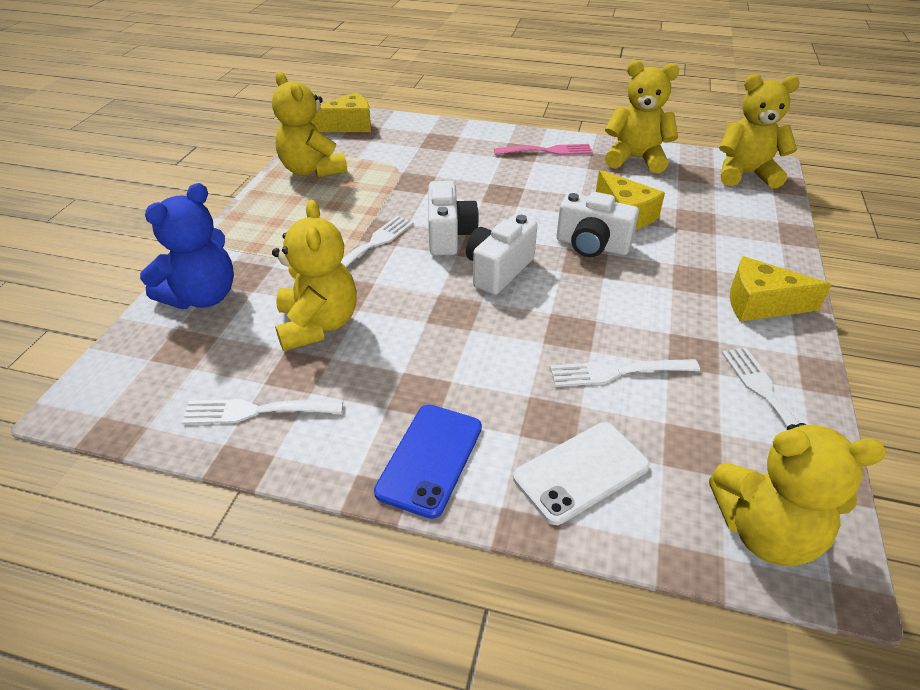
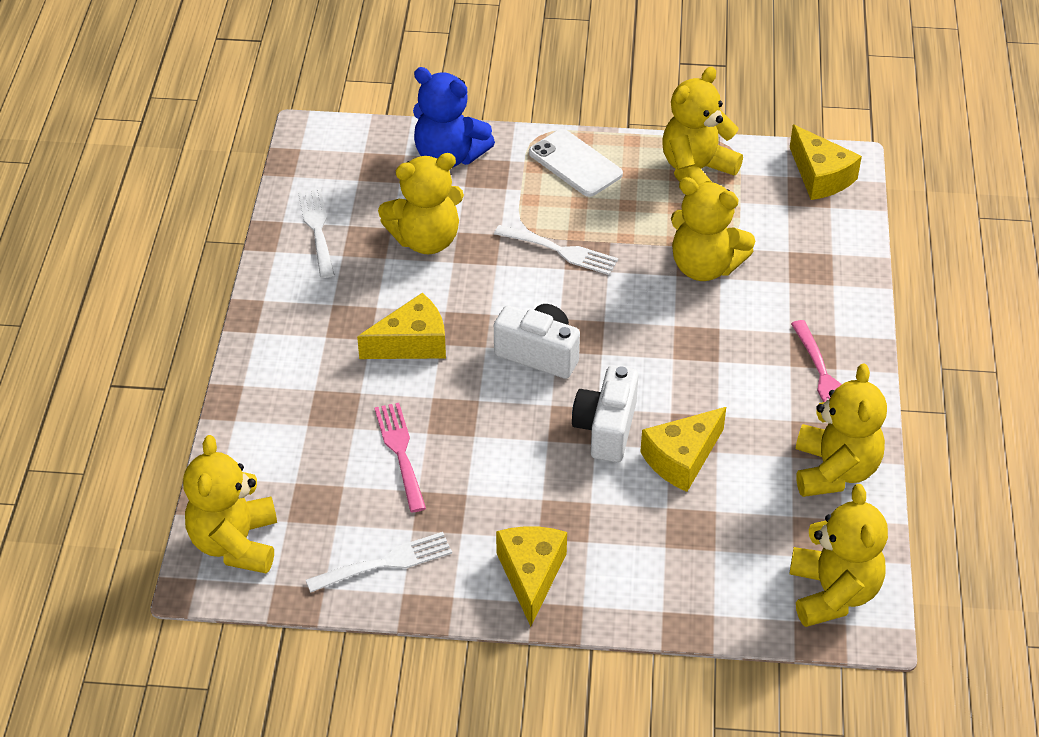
camera: 80 degrees right, 5 degrees up
(421, 180) = (704, 266): none -> yellow teddy bear
(430, 459) = (282, 338): blue phone -> none
(449, 235) = (593, 307): white camera -> none
(465, 349) = (412, 343): none -> yellow cheese
(581, 472) = (280, 430): white phone -> white phone (575, 163)
(617, 372) = (400, 452): white fork -> pink fork

